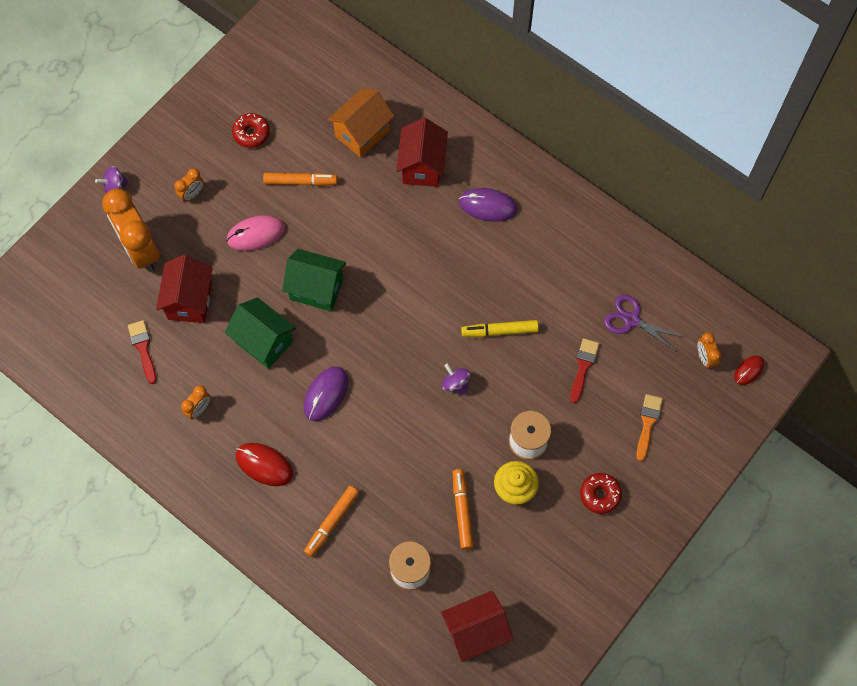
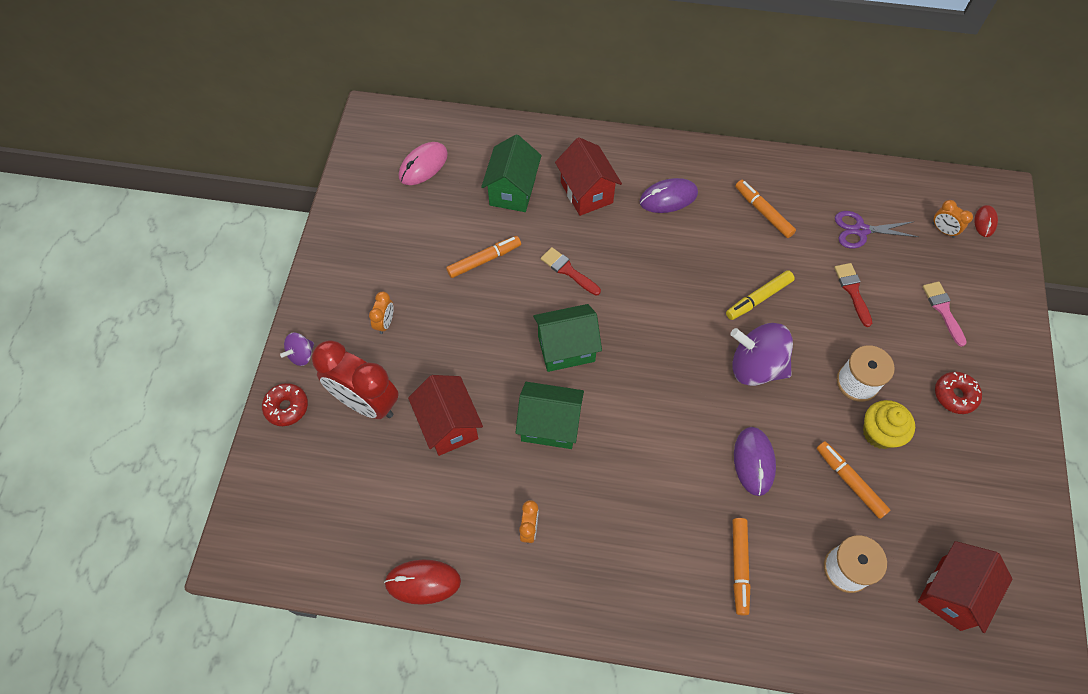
camera: 30 degrees left, 5 degrees down
(140, 250) = (366, 402): orange clock -> red clock
(143, 348) = (431, 499): red brush -> red brush (568, 270)
(251, 133) = (408, 240): red donut -> red donut (287, 407)
(256, 234) = (473, 328): pink mouse -> pink mouse (423, 165)
(264, 465) = (633, 547): red mouse -> red mouse (423, 582)
(326, 394) = (644, 442): purple mouse -> purple mouse (754, 461)
(362, 133) = (512, 191): orange house -> green house
(455, 384) = (755, 366): purple spinning top -> purple spinning top, size x2.00
(559, 260) = (763, 212): none -> orange marker
(647, 423) = (943, 310): orange brush -> pink brush

